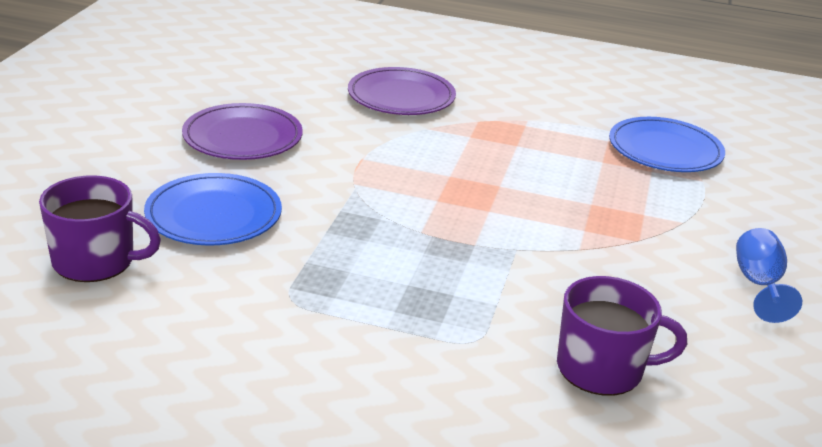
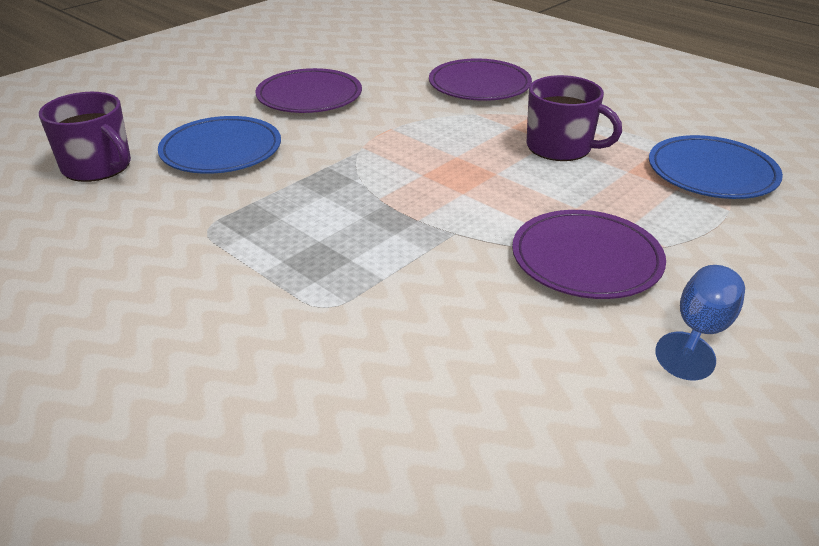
camera: 30 degrees right, 5 degrees up
(602, 369) = (426, 370): purple mug -> purple mug (560, 147)
(636, 247) = (586, 259): none -> purple plate

